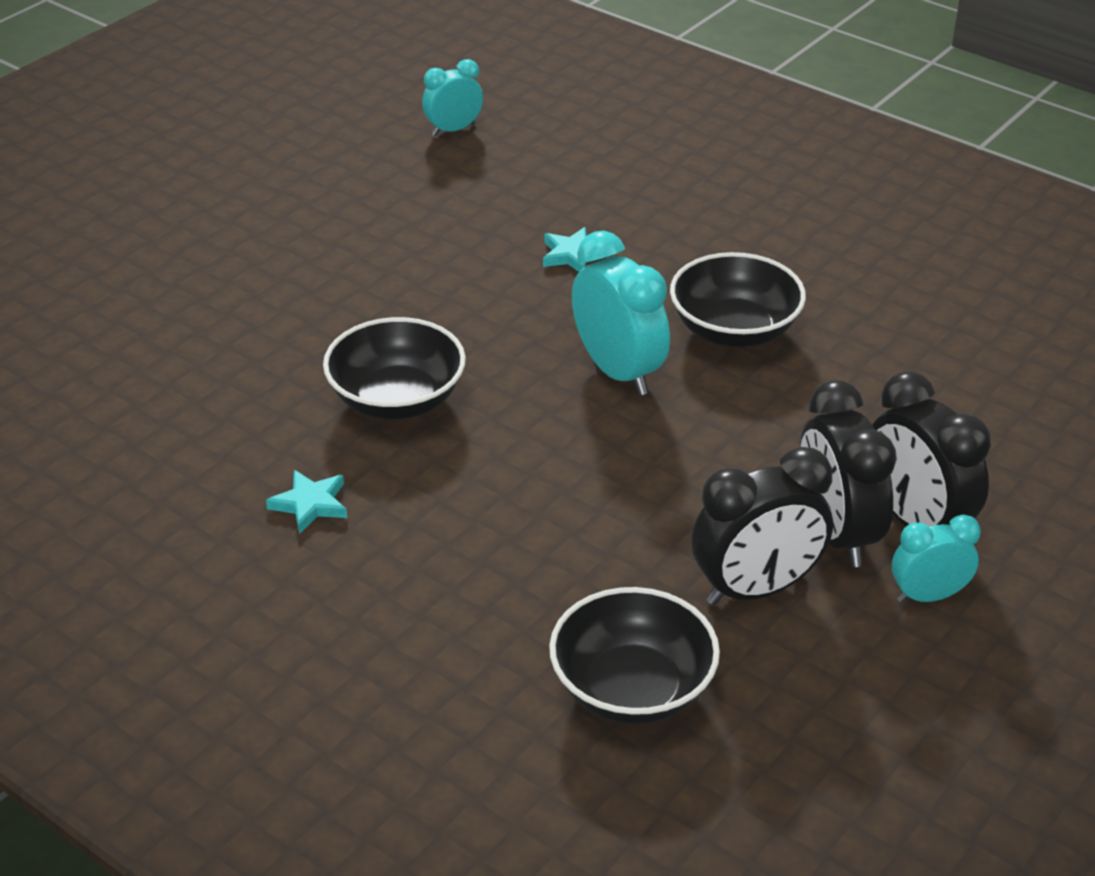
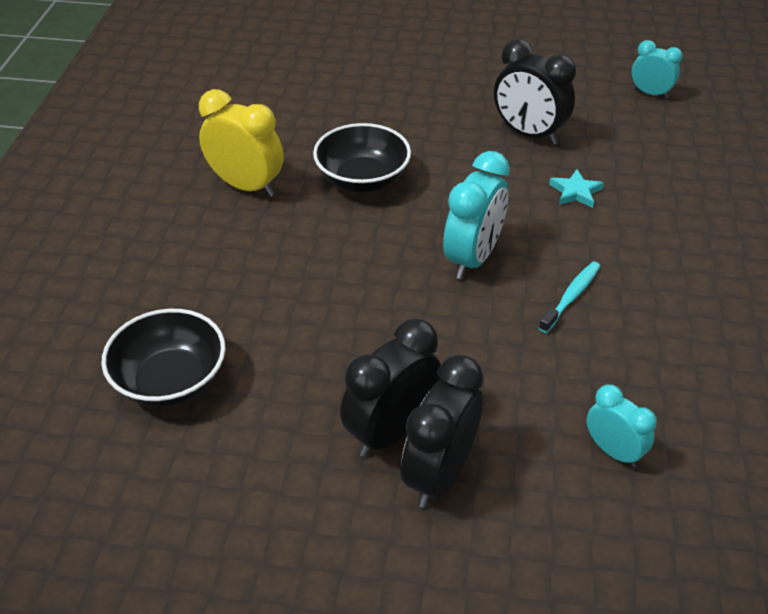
camera: 60 degrees right, 5 degrees up
(310, 504) = (246, 186): turquoise star -> yellow clock
(734, 330) = (571, 296): black bowl -> turquoise toothbrush
(756, 589) = (303, 408): black clock -> black clock (528, 134)
(928, 596) = (360, 509): turquoise clock -> turquoise clock (613, 451)

